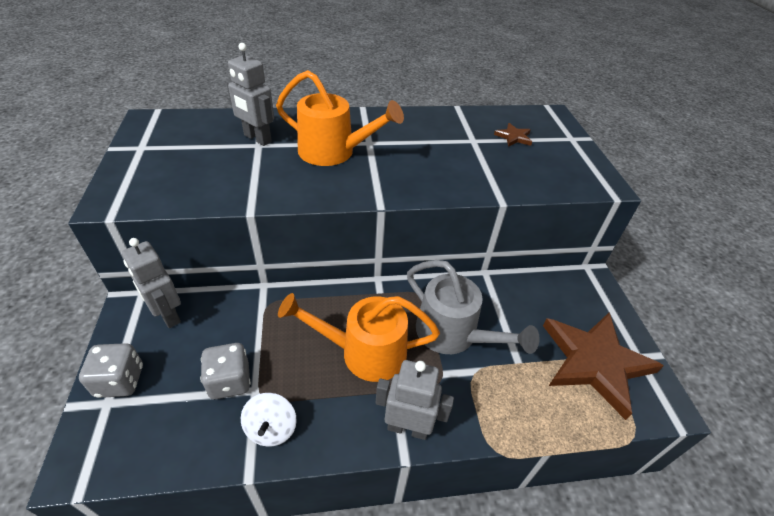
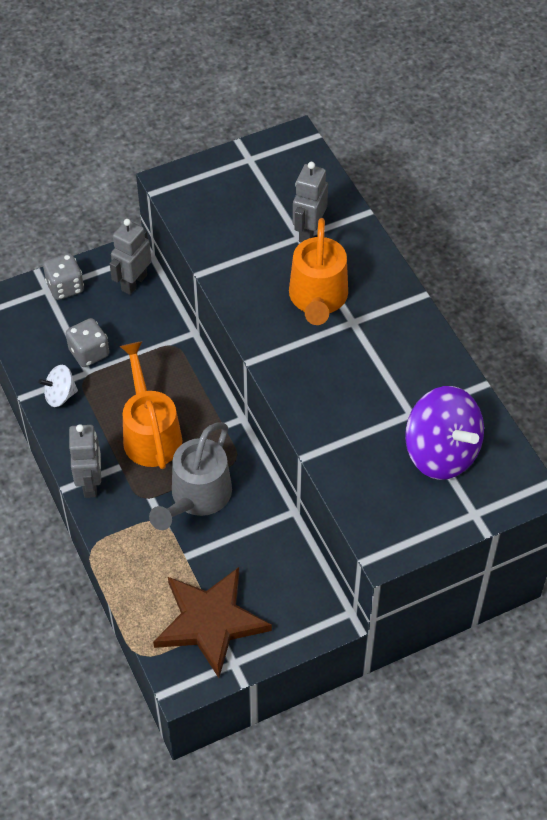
camera: 75 degrees right, 10 degrees up
(514, 137) = (441, 452): brown star -> purple spinning top

